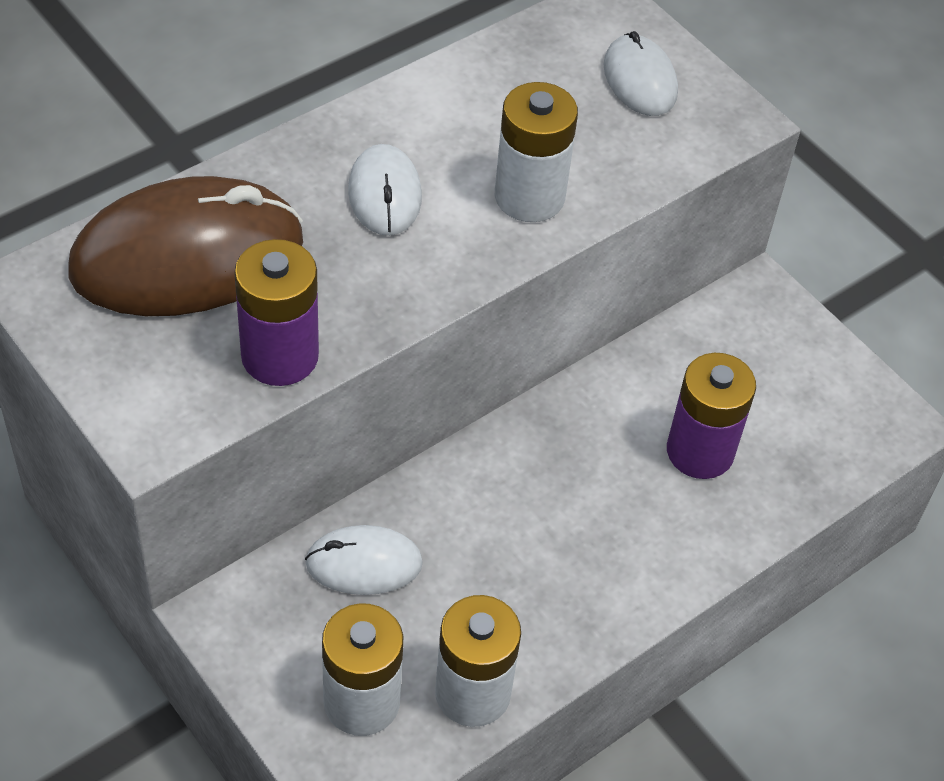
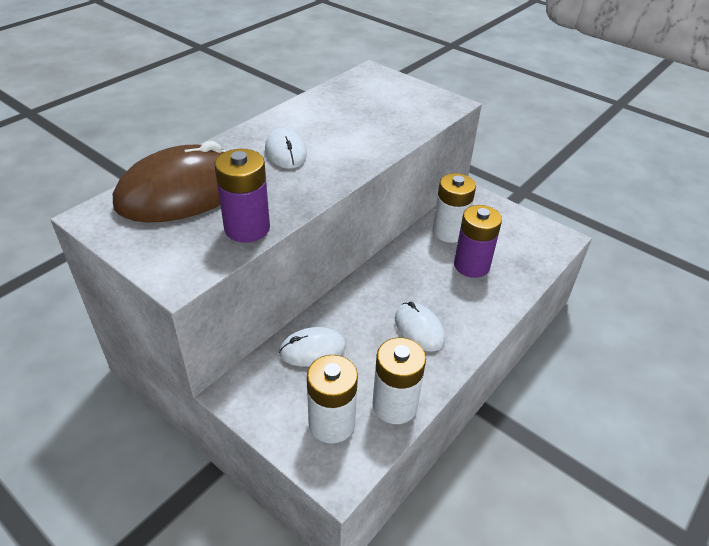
camera: 10 degrees left, 10 degrees down
(529, 197) = (361, 143): white battery -> white battery (449, 232)
(640, 80) = (398, 95): white mouse -> white mouse (419, 329)

